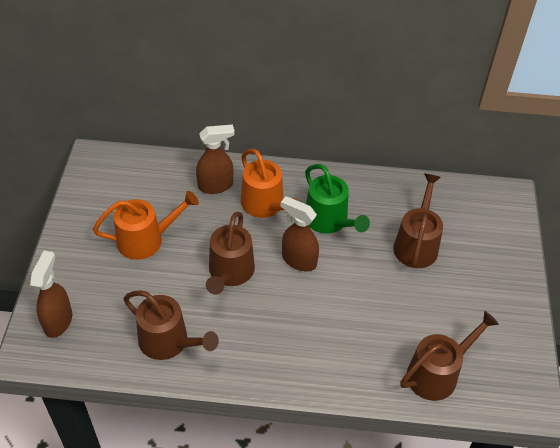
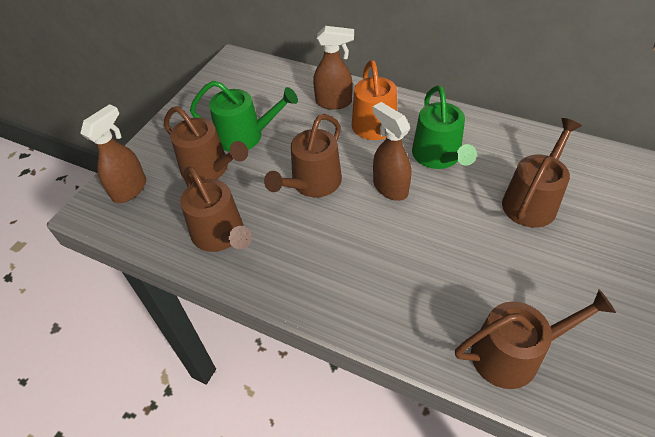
camera: 25 degrees right, 0 degrees up
(126, 281) = (209, 169): none -> brown watering can
(146, 240) = (245, 136): orange watering can -> green watering can

